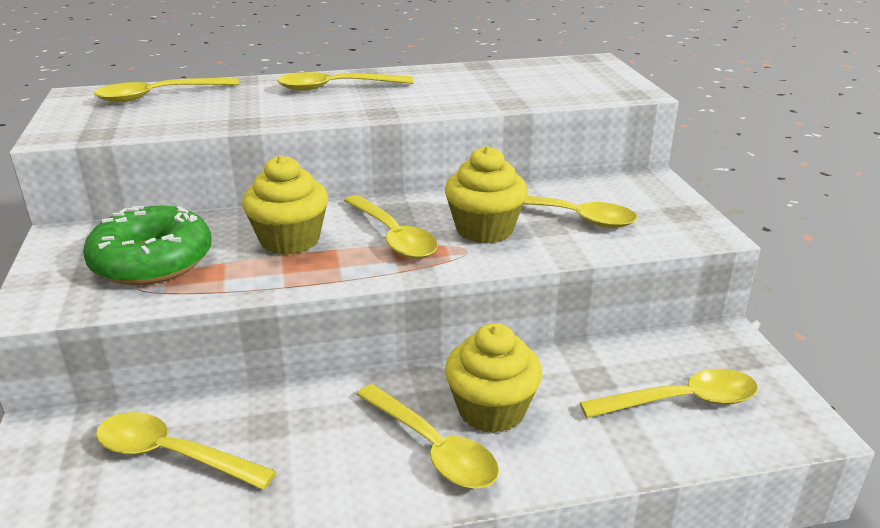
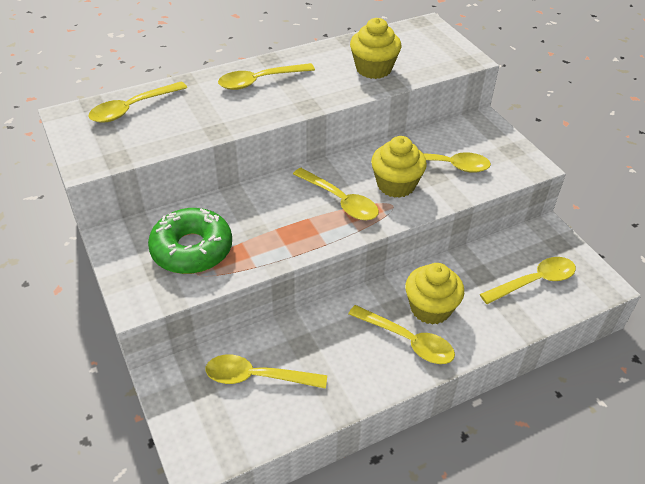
camera: 15 degrees left, 15 degrees up
(290, 240) = (274, 215): yellow cupcake -> yellow cupcake (373, 69)

